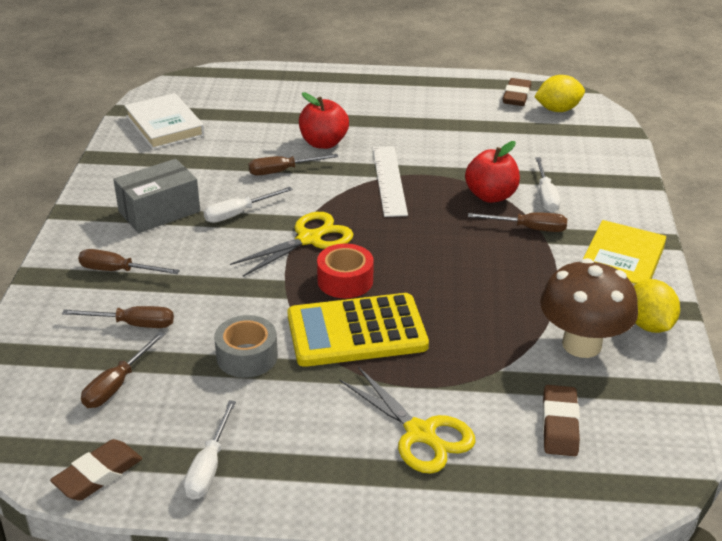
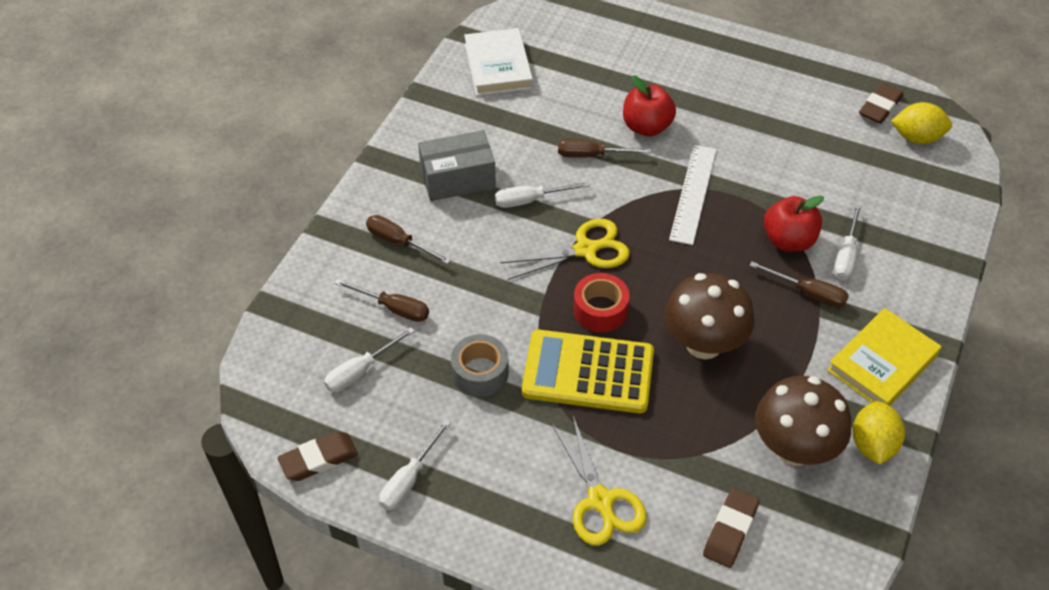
camera: 20 degrees right, 15 degrees up
(117, 384) = (360, 371): brown screwdriver -> white screwdriver
(456, 285) = (703, 344): none -> brown mushroom

